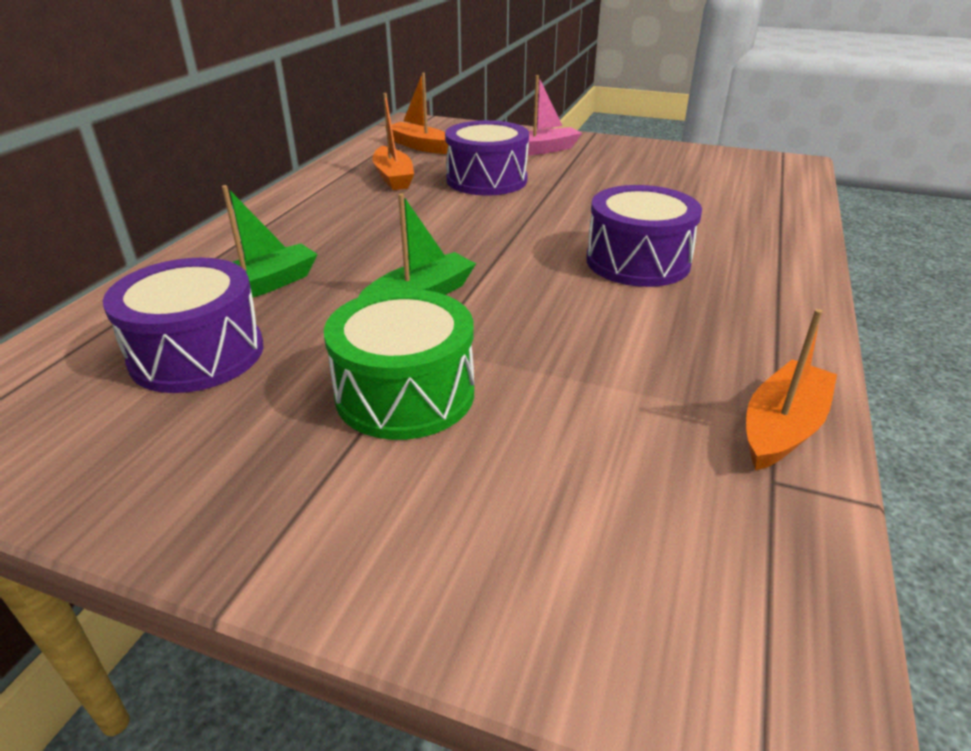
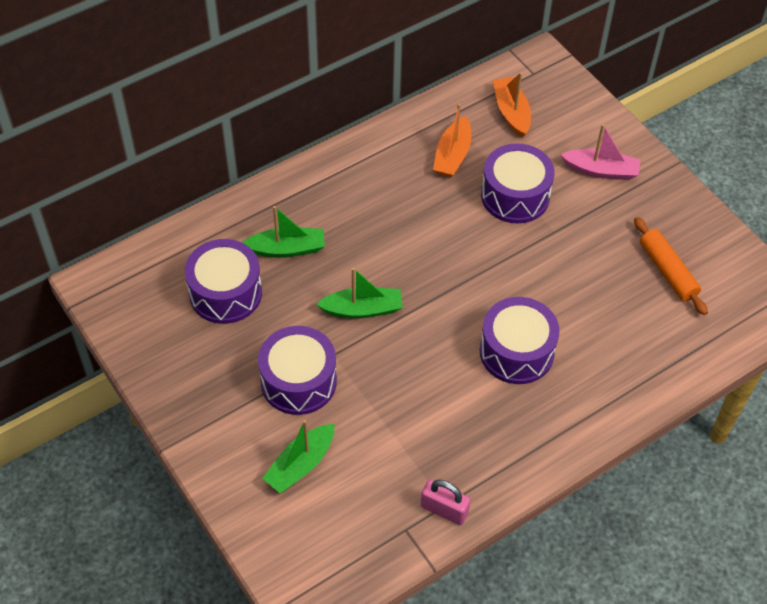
camera: 35 degrees right, 20 degrees up
(405, 393) = (298, 381): green drum -> purple drum
(517, 488) = (300, 465): none -> green boat
(681, 176) = (667, 271): none -> orange rolling pin
(782, 427) = (444, 510): orange boat -> pink padlock

